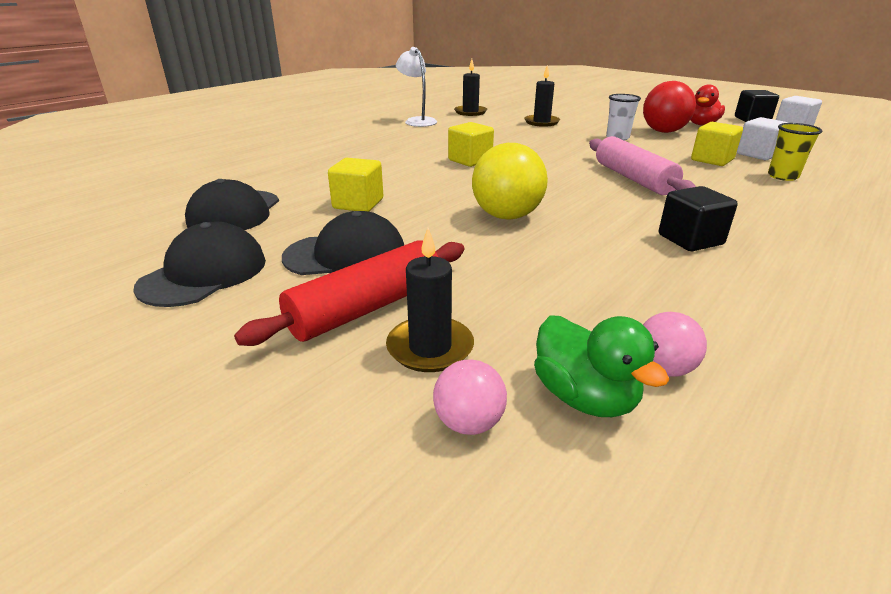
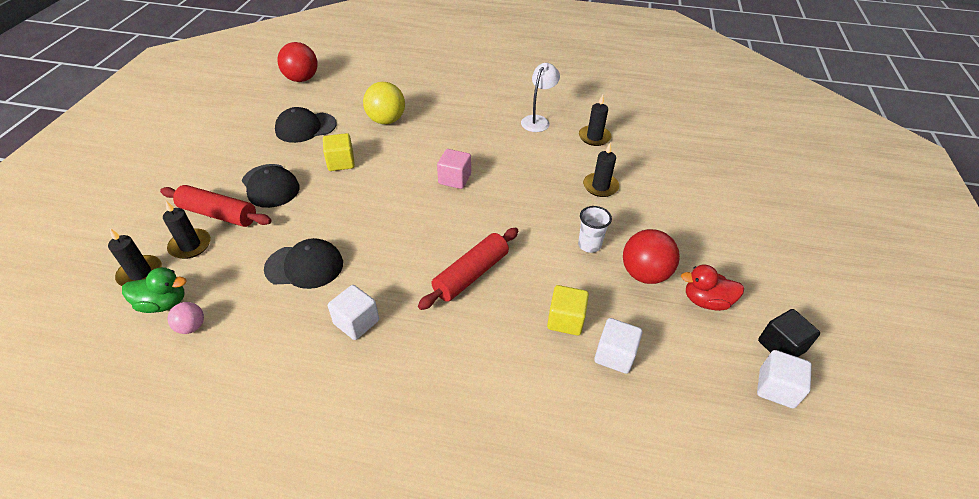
camera: 60 degrees right, 15 degrees up
(97, 198) = (301, 79): none -> red ball
(204, 273) = (234, 153): black cap -> black cap (304, 266)
(469, 423) = (140, 273): pink ball -> black candle
(470, 160) = (454, 179): yellow cube -> pink cube
(506, 216) = (354, 227): yellow ball -> yellow ball (386, 120)
(584, 397) = (163, 303): green duck -> green duck turned 120 degrees counterclockwise
(633, 179) = (471, 274): pink rolling pin -> red rolling pin
(690, 240) = (356, 322): black cube -> white cube
(782, 176) = (548, 376): yellow cup -> none

